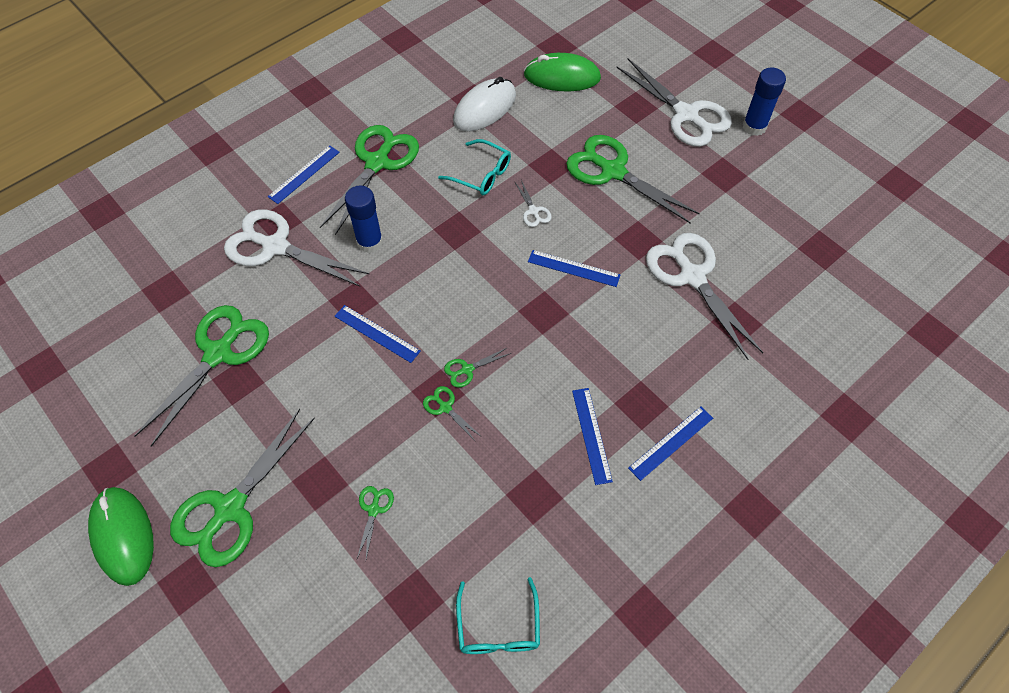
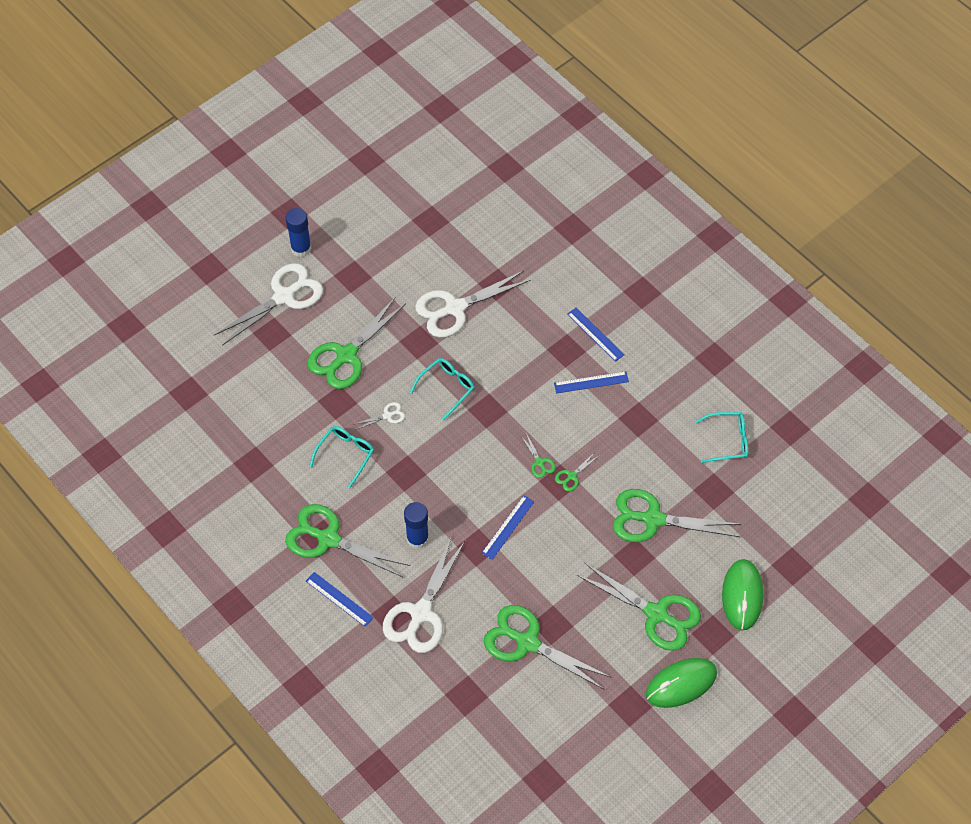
camera: 90 degrees left, 0 degrees up
(374, 509) = (653, 519): green scissors -> green scissors, size x2.36
(485, 108) = (266, 453): white mouse -> none
(562, 77) = (230, 390): green mouse -> green mouse (742, 595)
(573, 268) = (446, 388): blue ruler -> turquoise glasses

